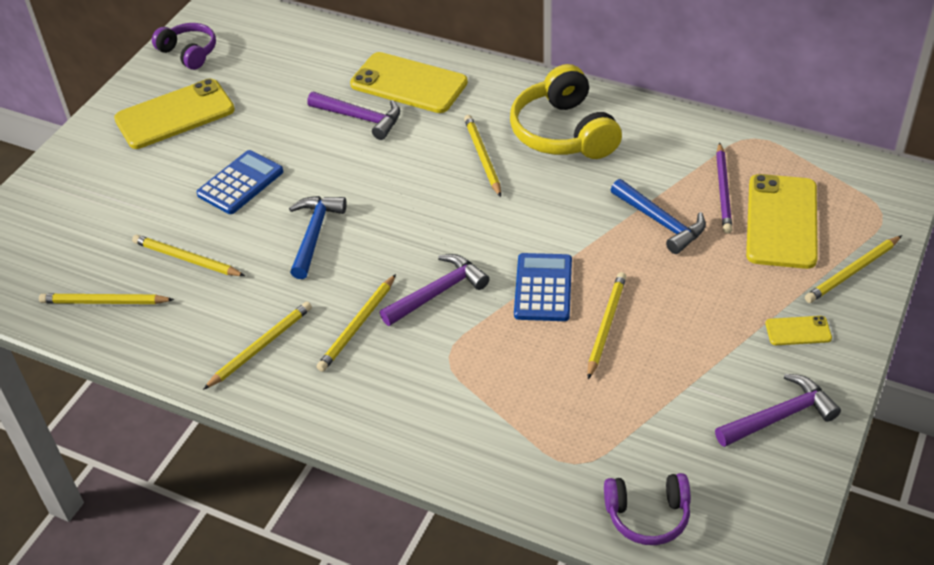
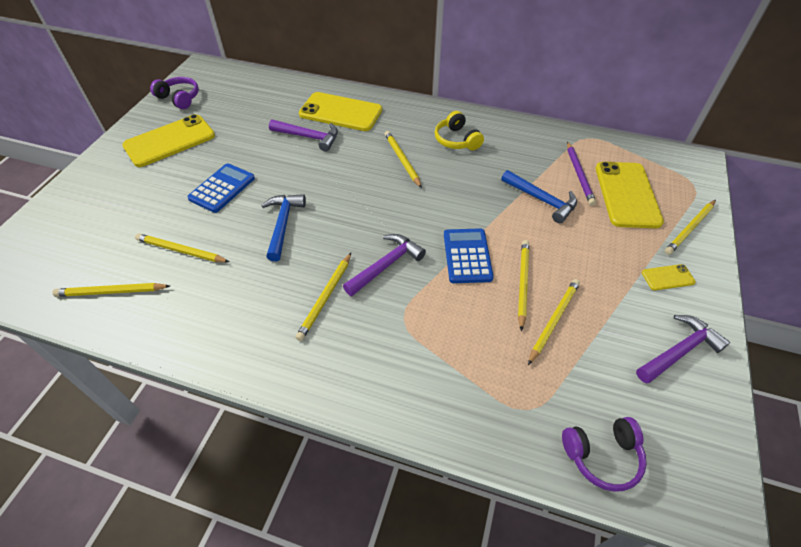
camera: 10 degrees left, 5 degrees up
(260, 346) = (246, 322): yellow pencil -> yellow pencil (553, 320)
(564, 132) = (456, 140): yellow headphones -> yellow headphones, size x0.60

